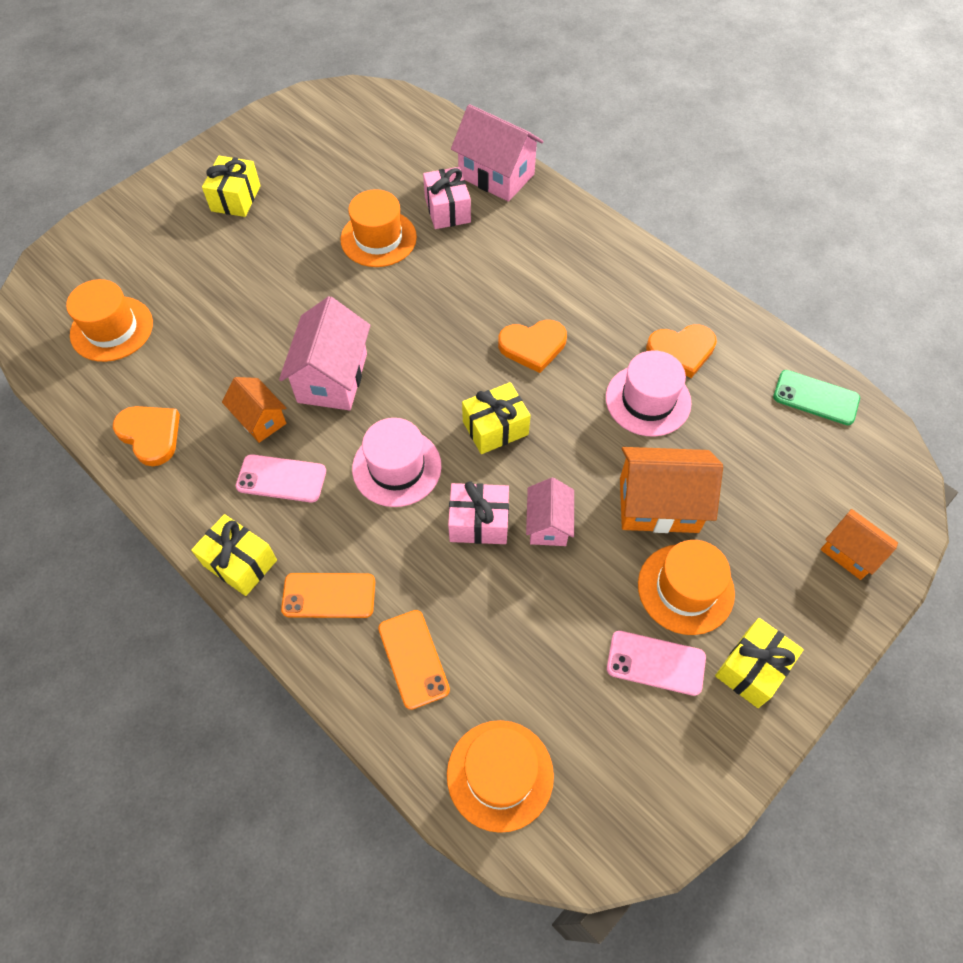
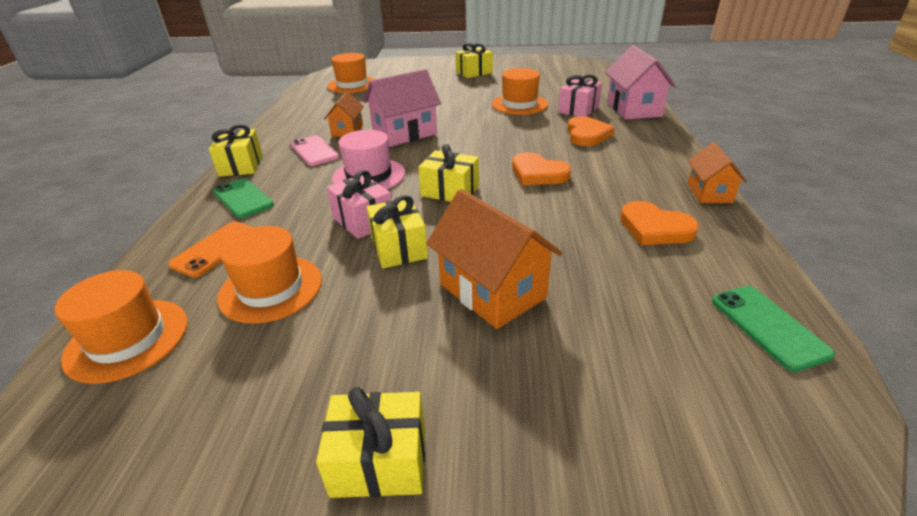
camera: 50 degrees right, 25 degrees down
(150, 435) = (300, 114): orange heart -> orange heart (587, 134)
(329, 595) = (243, 198): orange phone -> green phone
(548, 524) = (399, 248): pink house -> yellow gift
(648, 400) = (581, 236): pink hat -> none
(655, 663) = (319, 376): pink phone -> none
(685, 589) = (425, 353): orange hat -> orange hat (271, 288)
(850, 552) = (639, 470): orange house -> orange house (709, 193)

